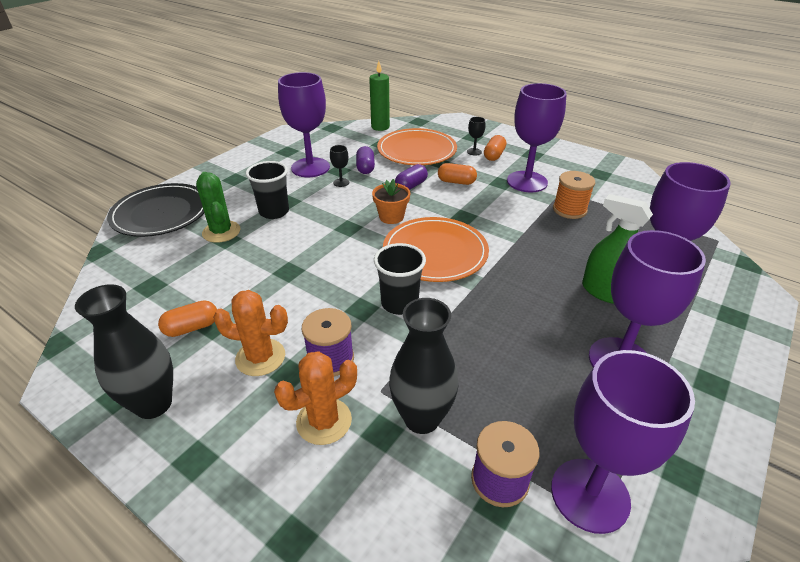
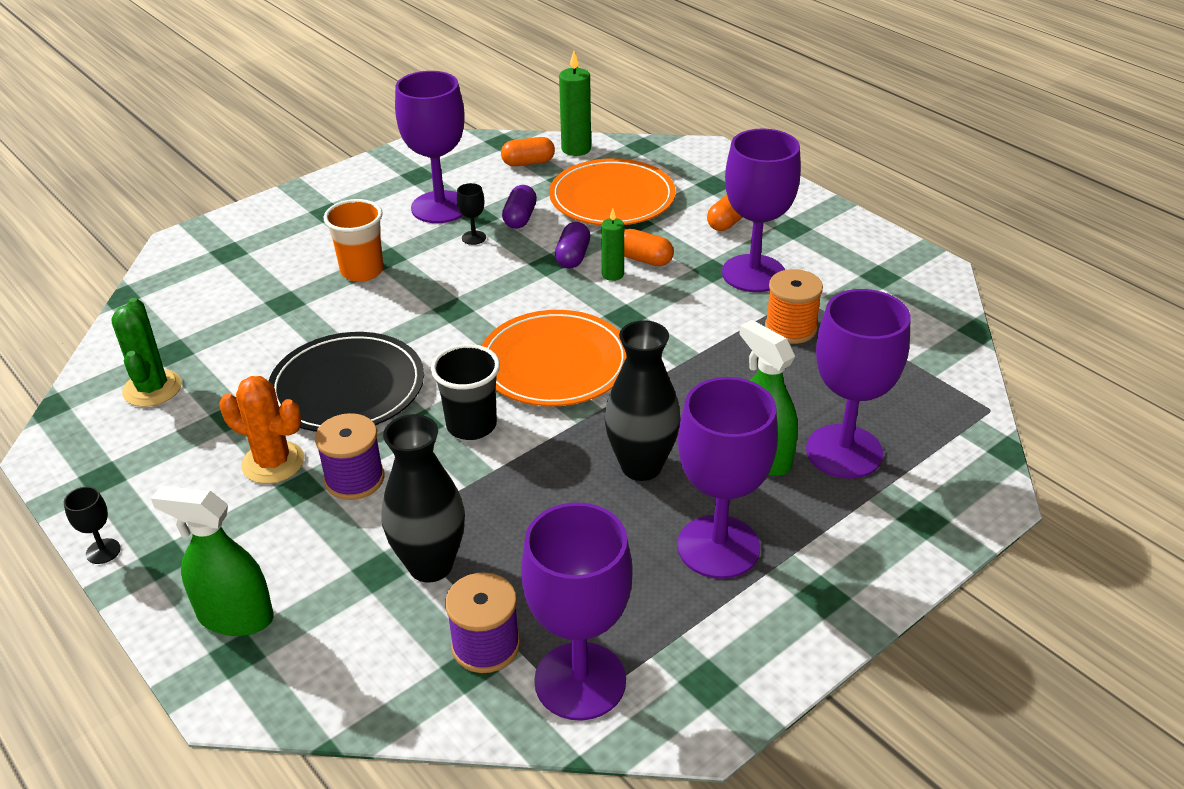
camera: 15 degrees right, 0 degrees up
(153, 404) = (138, 493): black vase -> black vase (641, 466)
(161, 213) = (214, 252): black plate -> black plate (347, 387)
(192, 328) = (206, 413): orange capsule -> orange capsule (528, 163)
(221, 232) = (282, 291): green cactus -> green cactus (152, 388)
(274, 212) = (362, 271): black cup -> orange cup
(277, 501) = (235, 616): none -> green spray bottle
(324, 421) = (317, 547): orange cactus -> none
(391, 217) = (520, 302): orange flower pot -> none
(411, 186) = (573, 257): purple capsule -> purple capsule turned 45 degrees counterclockwise
(442, 193) = (612, 274): none -> green candle
(474, 152) = (700, 211): black goblet -> black goblet (103, 551)

